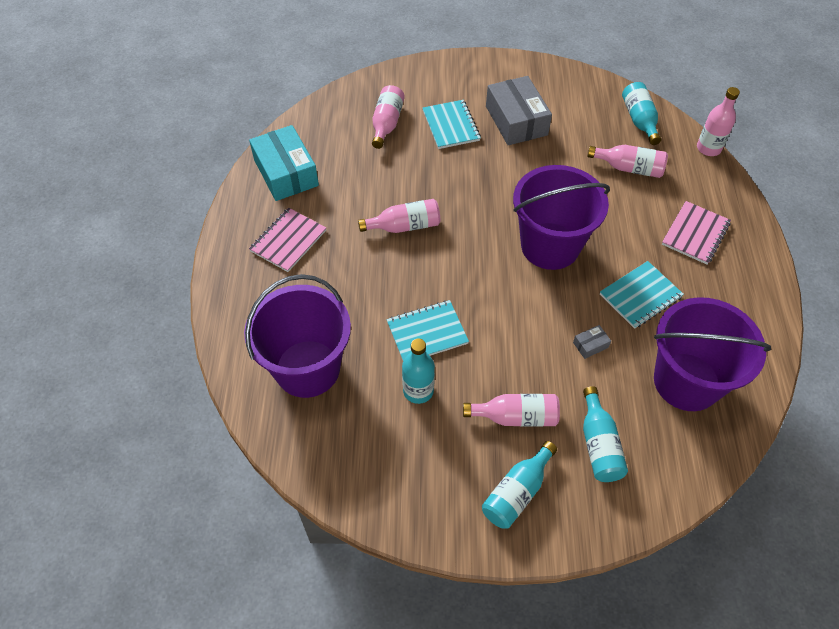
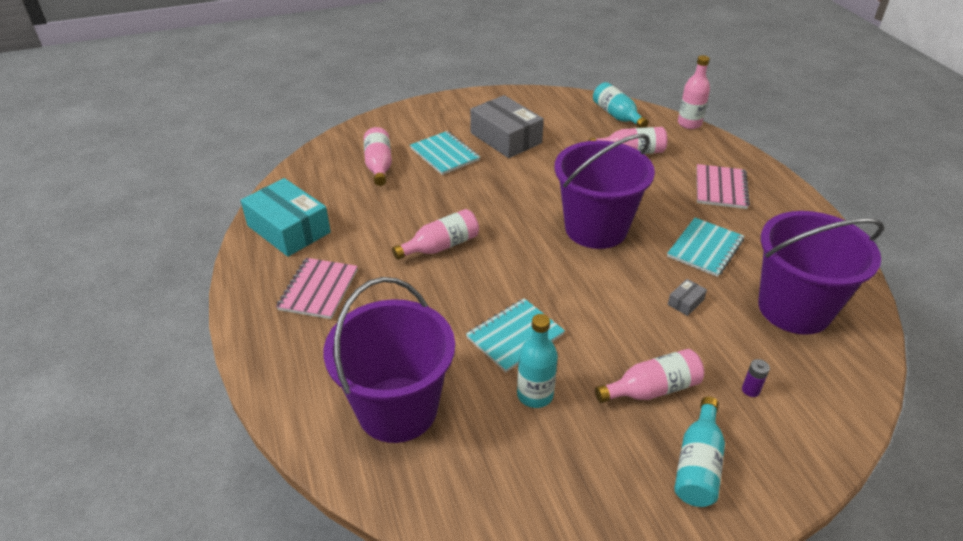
camera: 20 degrees left, 15 degrees down
(599, 444) = (750, 390): turquoise bottle -> purple battery

